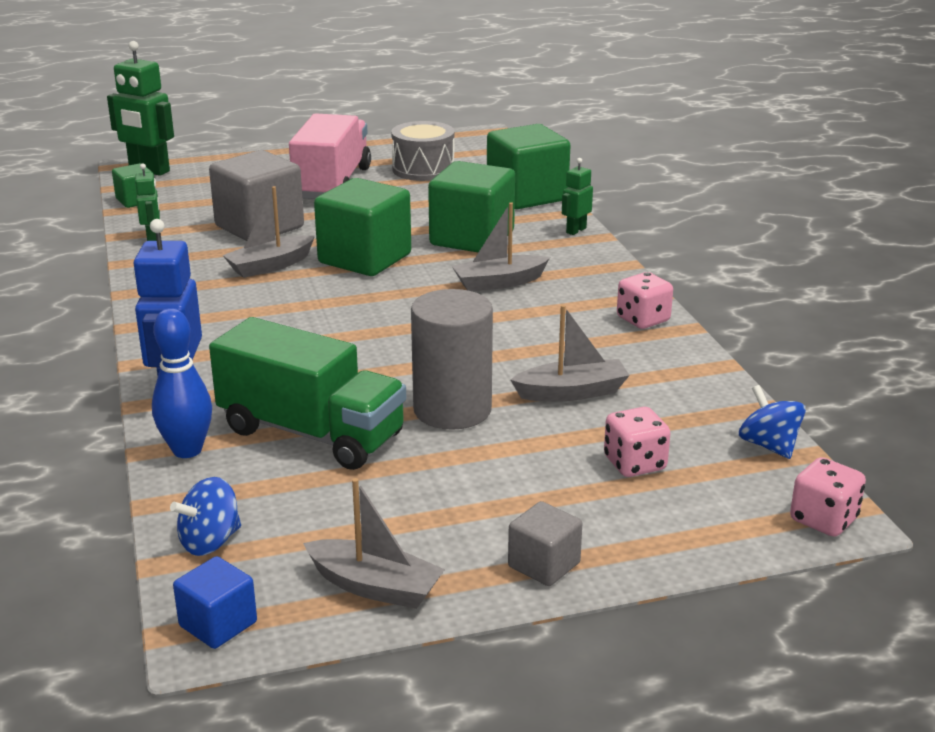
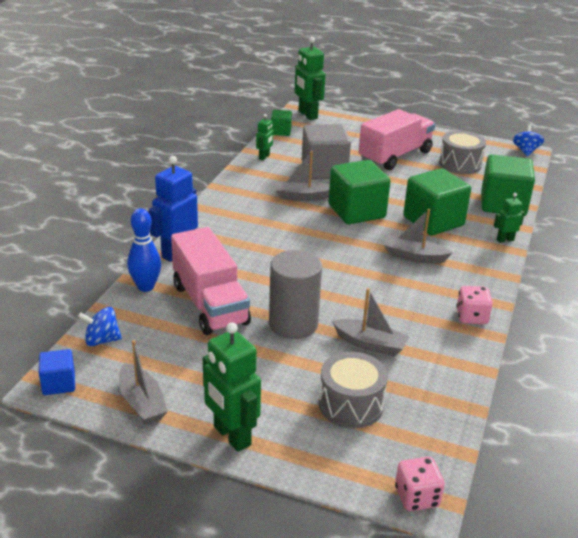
camera: 35 degrees right, 5 degrees up
(311, 433) = (210, 304): green truck -> pink truck
(544, 565) = (231, 436): grey cube -> green robot
(634, 464) = (350, 404): pink dice -> grey drum
(769, 445) = (445, 434): blue spinning top -> blue spinning top (526, 151)

